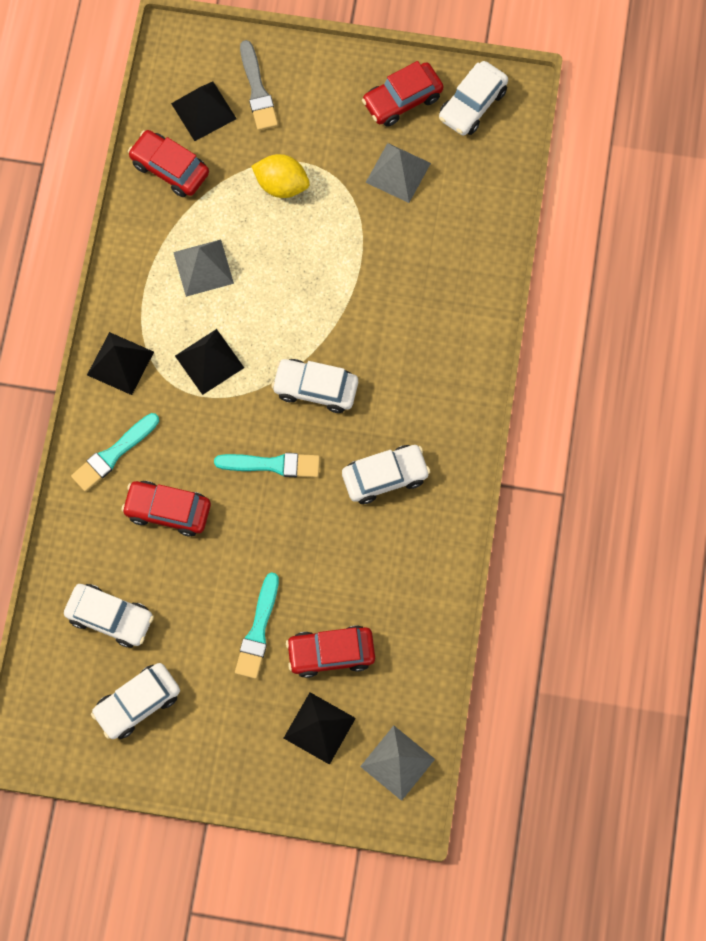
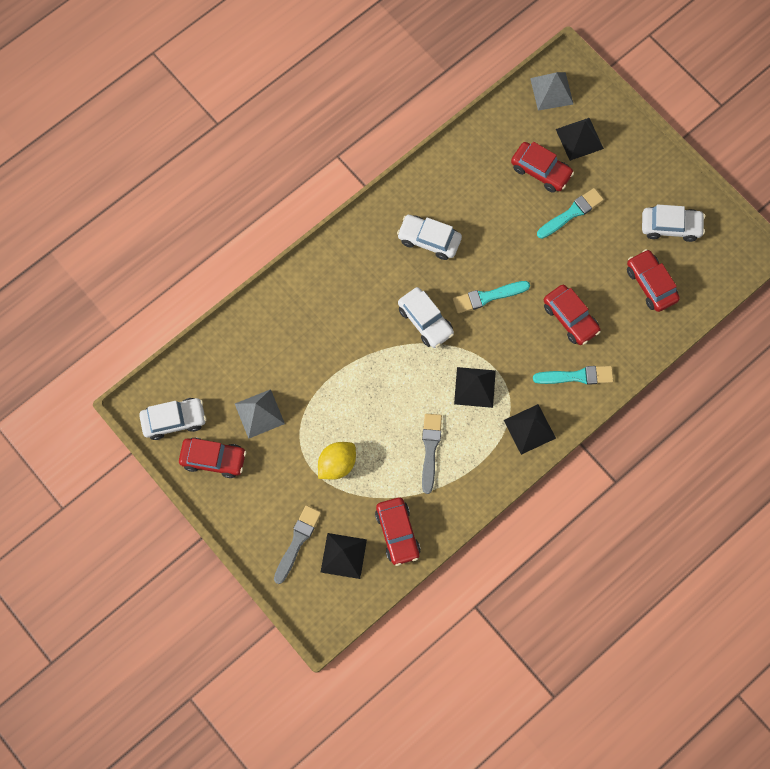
camera: 140 degrees left, 0 degrees up
(110, 617) = (651, 284): white car -> red car
(203, 267) = (430, 449): grey pyramid -> grey brush
(272, 464) = (487, 297): turquoise brush -> turquoise brush turned 60 degrees counterclockwise
(281, 185) = (337, 464): yellow lemon -> yellow lemon turned 75 degrees clockwise

